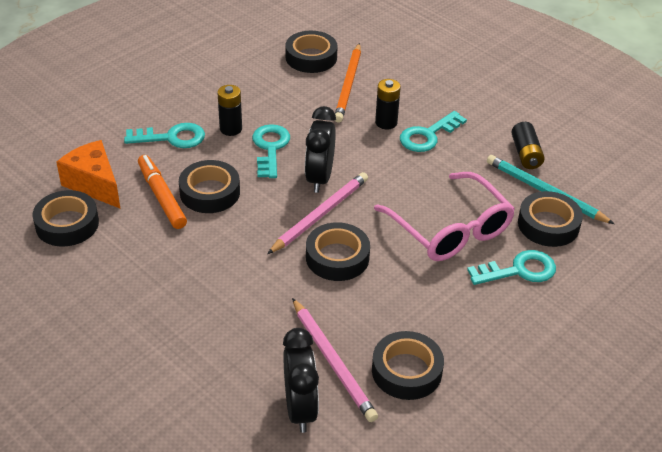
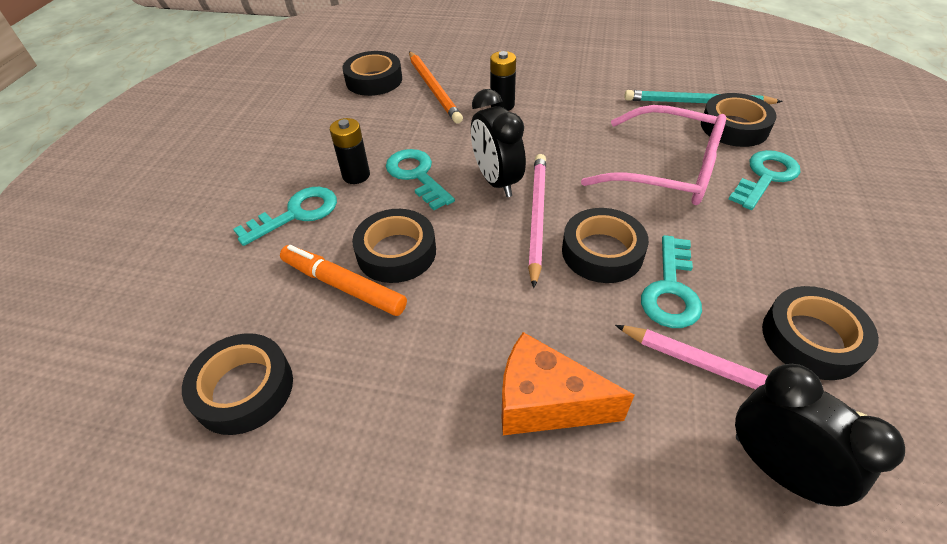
camera: 30 degrees left, 5 degrees up
(94, 184) = (241, 315): orange cheese -> orange cheese (545, 403)
(428, 135) = (550, 100): turquoise key -> turquoise key (671, 290)
(526, 154) = (644, 80): black battery -> none

